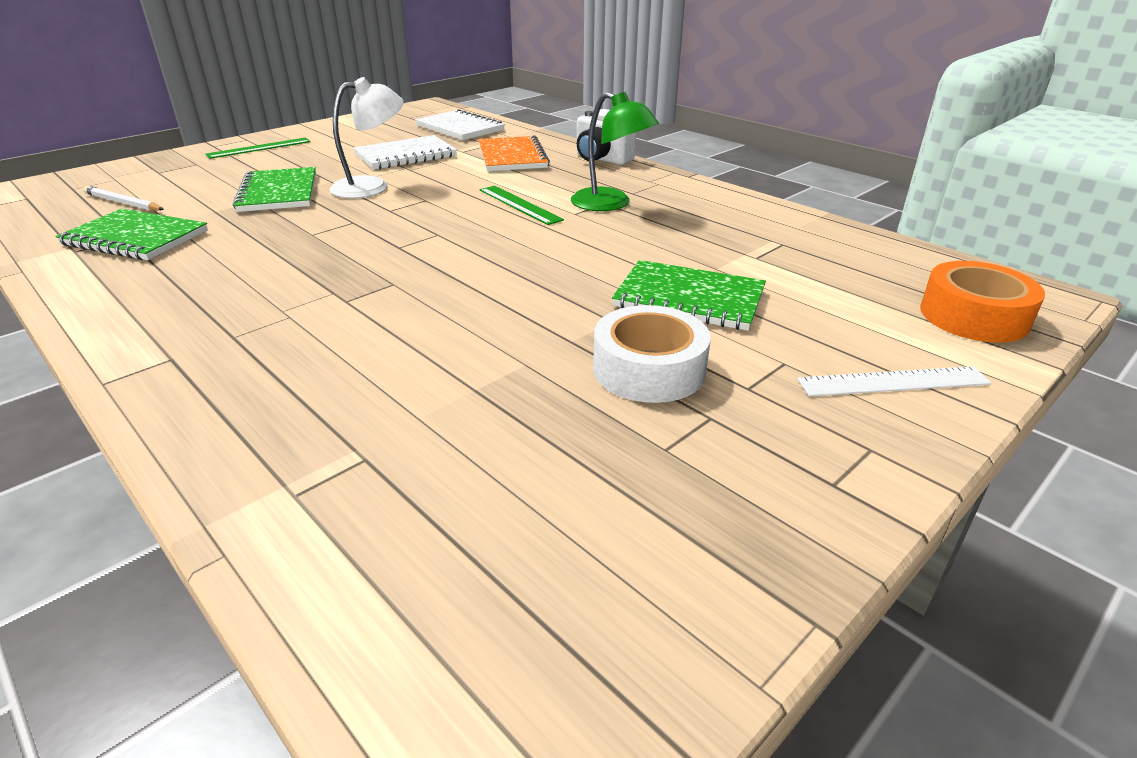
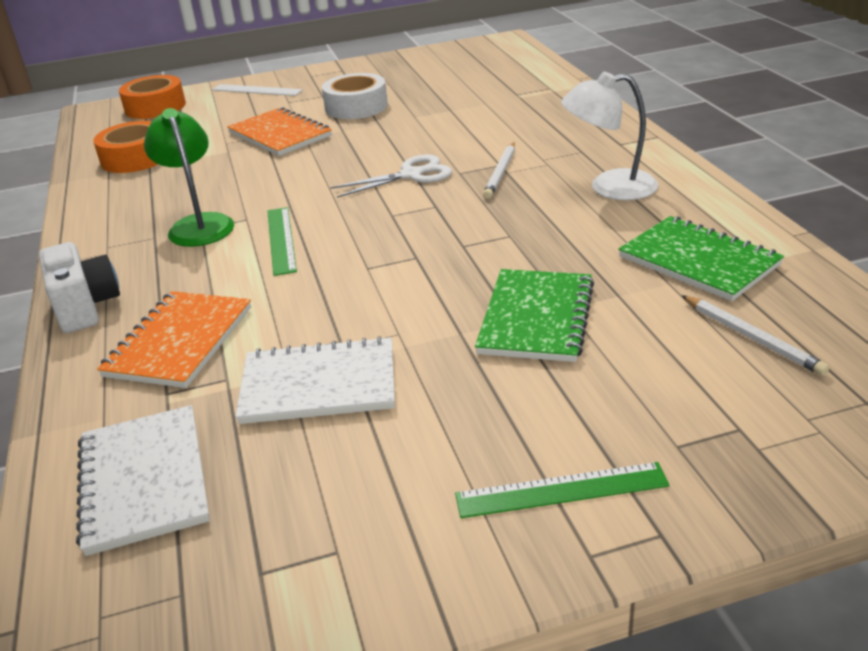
camera: 150 degrees left, 0 degrees up
(341, 289) = (500, 173): none -> white pencil
(372, 186) = (413, 306): white lamp -> white lamp (609, 187)
(450, 272) = (412, 175): none -> white scissors
(689, 298) = (279, 135): green notebook -> orange notebook
(807, 245) = (135, 158): none -> orange tape

